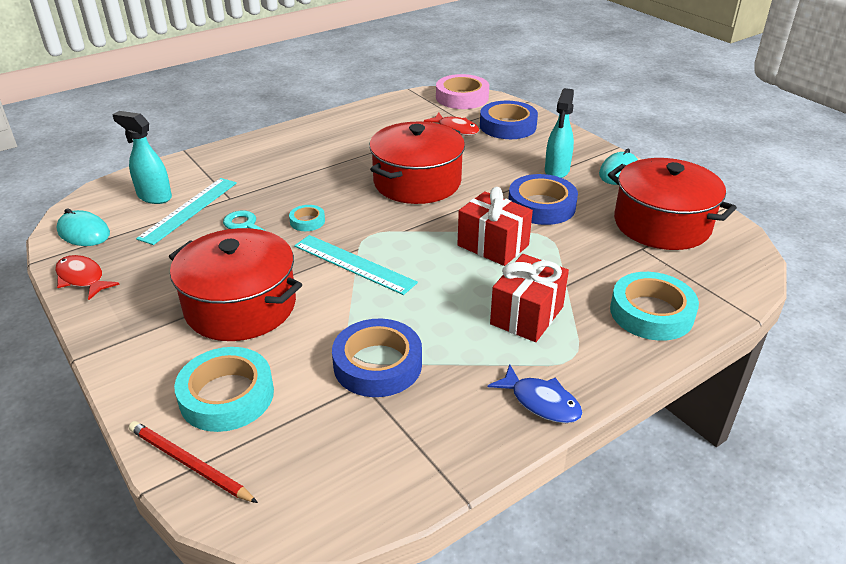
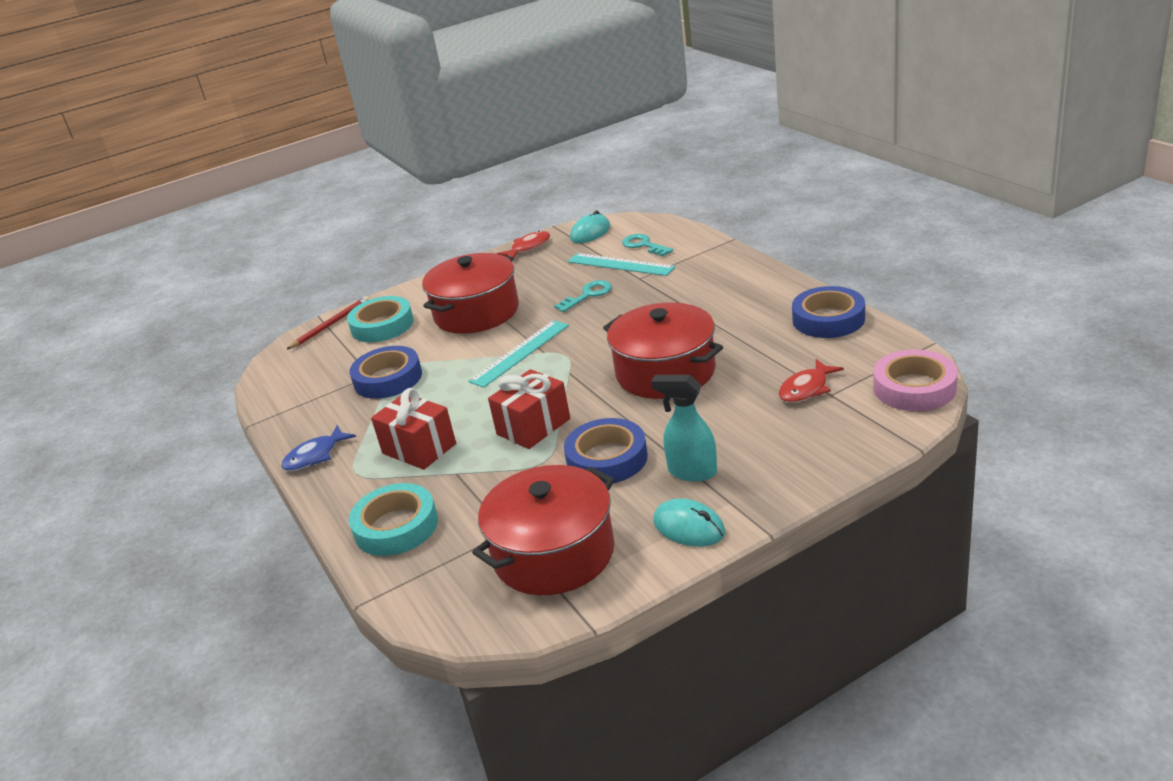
camera: 100 degrees right, 5 degrees down
(154, 197) = (644, 245): turquoise spray bottle -> turquoise key
(307, 221) = (593, 321): turquoise tape -> none
(507, 126) = (823, 430): blue tape -> blue tape (828, 319)

